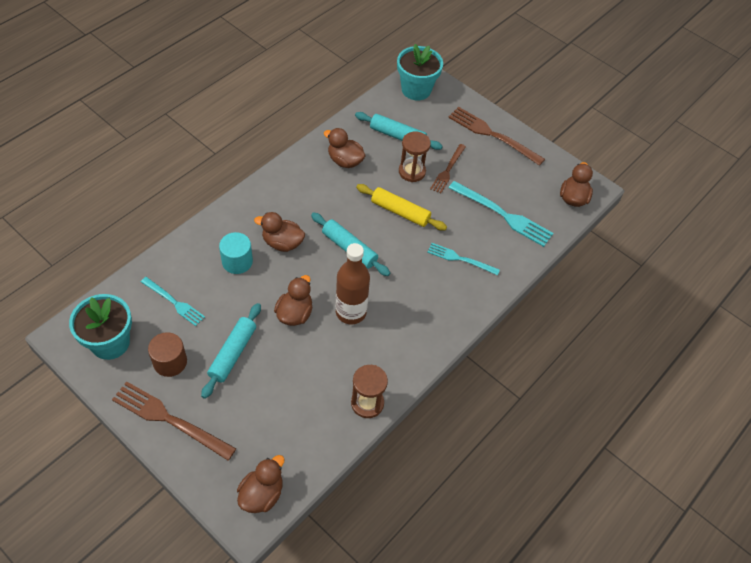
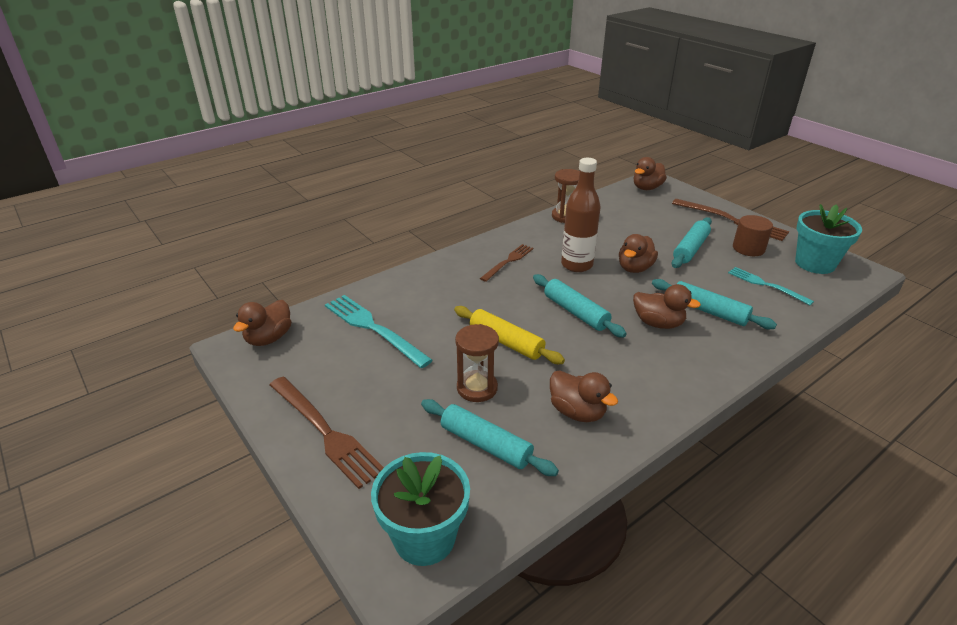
camera: 165 degrees left, 20 degrees down
(237, 261) = (708, 311): turquoise cylinder -> turquoise rolling pin
(448, 170) = (422, 386): brown fork -> brown fork (508, 261)
(460, 259) = (447, 294): turquoise fork -> none

